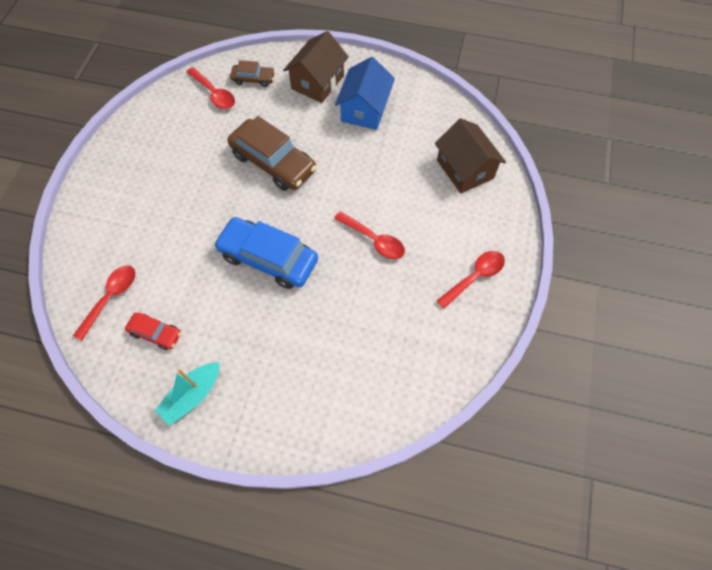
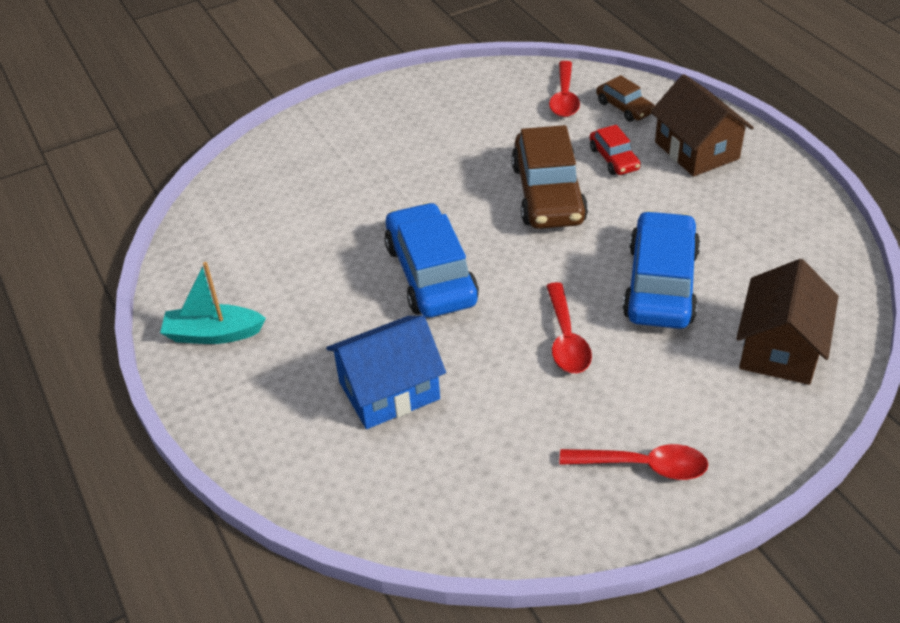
camera: 50 degrees right, 20 degrees down
(111, 298) = (252, 204): red spoon -> none
(155, 333) = (250, 259): red car -> red car (614, 159)
(317, 82) = (696, 150): brown house -> brown house turned 75 degrees clockwise
(364, 109) = (721, 208): blue house -> blue house (389, 390)
(382, 174) = (660, 284): none -> blue car

